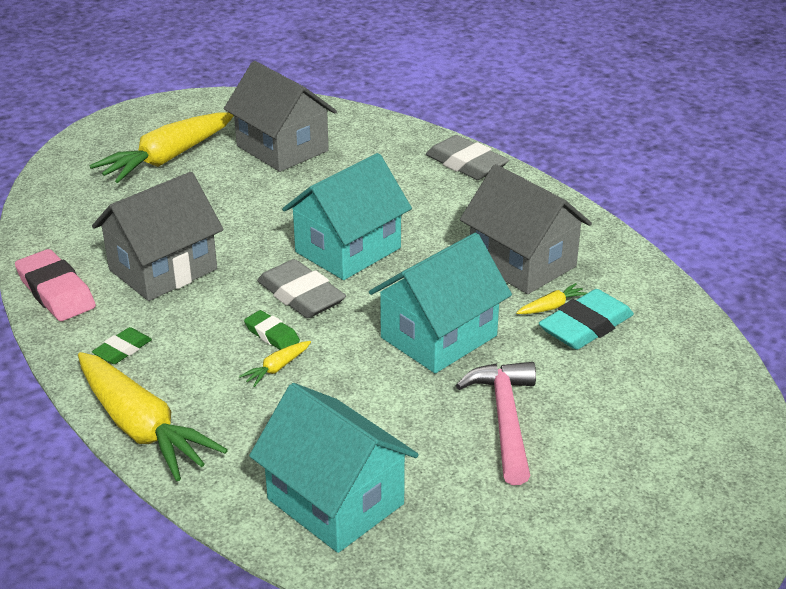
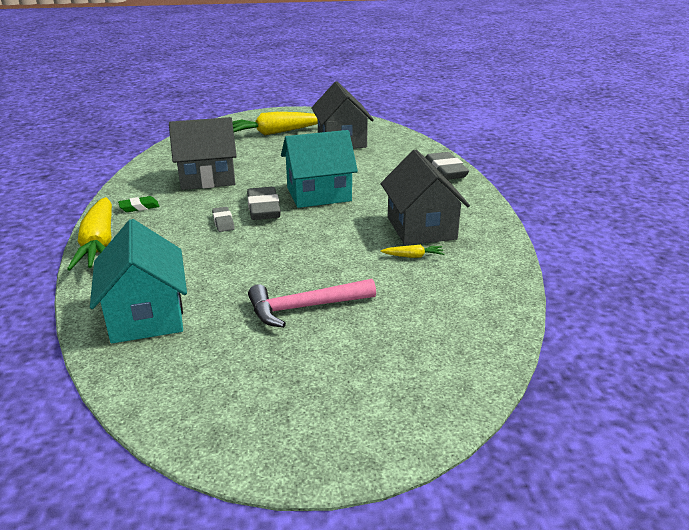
camera: 30 degrees right, 5 degrees down
(56, 292) = (143, 174): pink eraser -> none
(272, 335) = (223, 222): green eraser -> grey eraser
(276, 368) = (204, 239): yellow carrot -> none
(439, 337) = (318, 251): turquoise house -> none
(505, 419) = (305, 308): pink hammer -> pink hammer turned 135 degrees counterclockwise
(585, 326) = (424, 274): turquoise eraser -> none

